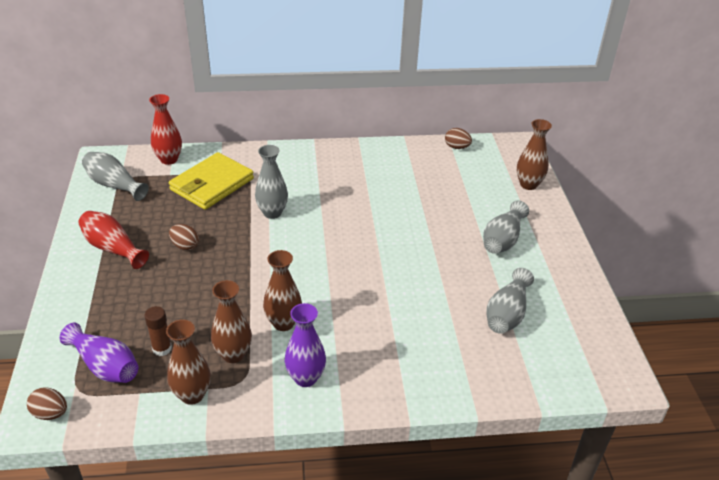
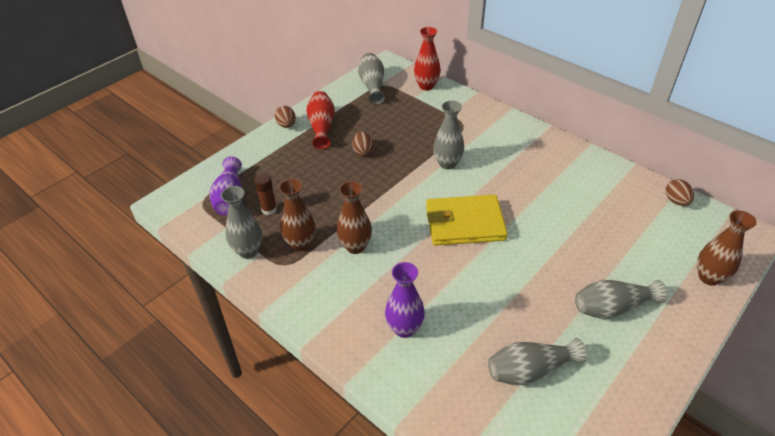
camera: 50 degrees right, 5 degrees up
(50, 413) = (175, 205): brown egg -> brown egg (286, 125)
(192, 395) = (248, 251): brown vase -> grey vase
(212, 184) = (432, 119): yellow wallet -> yellow wallet (464, 223)
(305, 378) = (321, 294): purple vase -> purple vase (404, 328)

